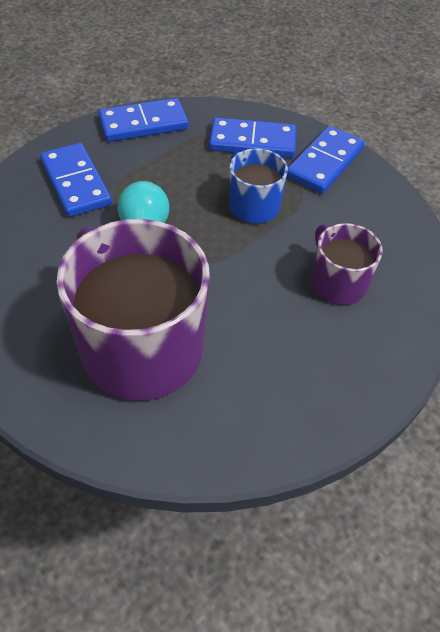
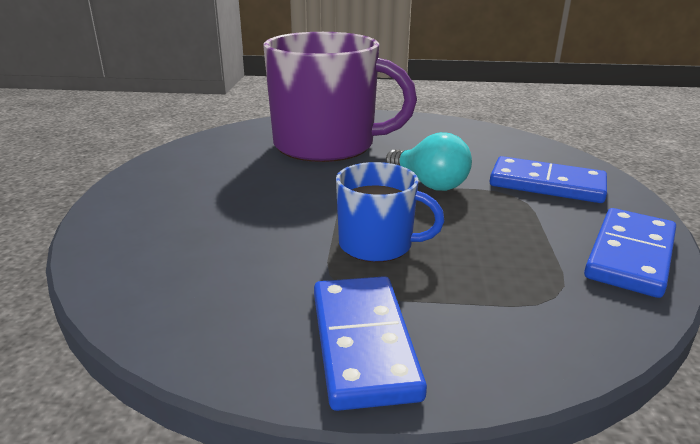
camera: 140 degrees right, 25 degrees down
(252, 142) = (495, 311): blue domino -> none
(337, 283) = (212, 228): purple mug -> none

